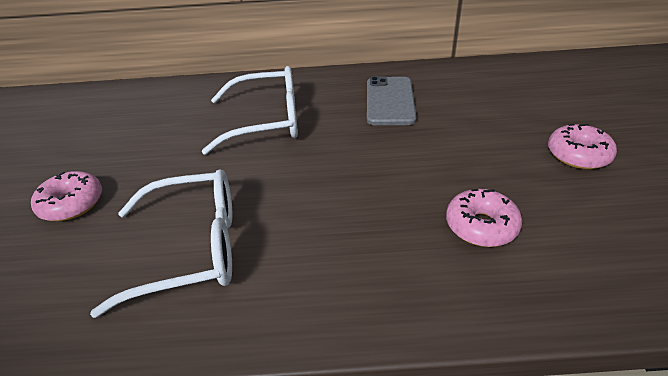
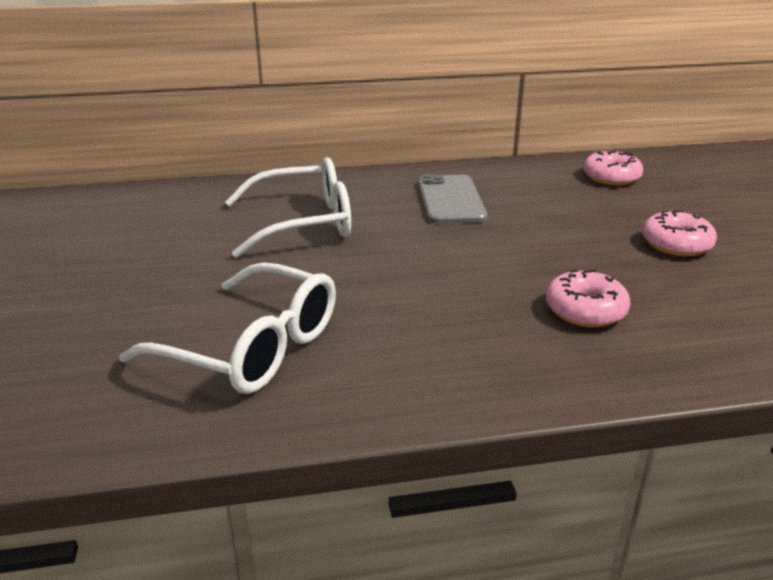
camera: 10 degrees left, 10 degrees down
(72, 204) = (77, 312): pink donut -> pink donut (611, 177)
(191, 248) = (252, 347): white glasses -> white glasses turned 45 degrees clockwise

